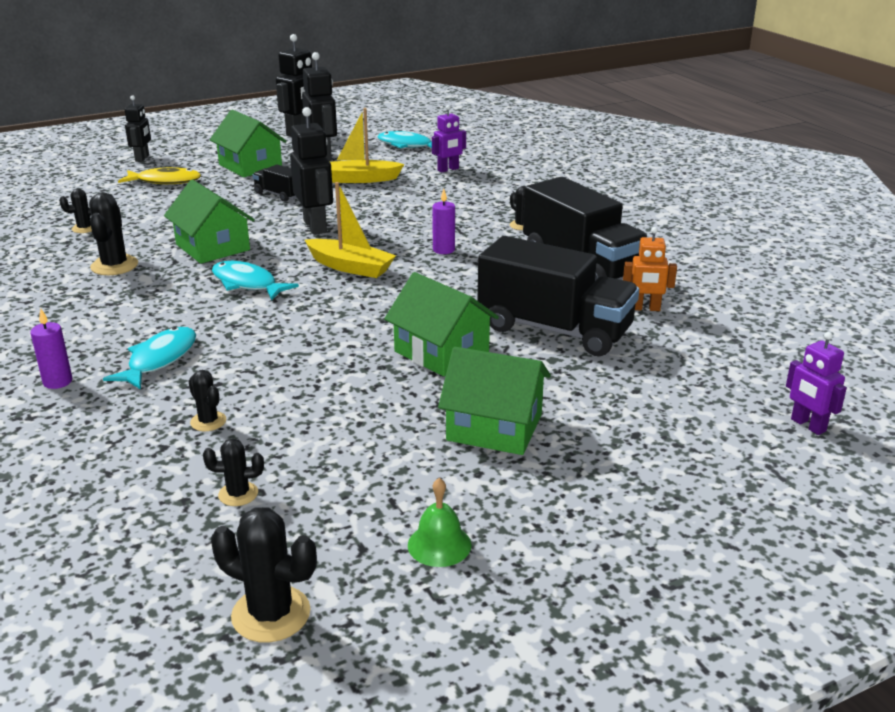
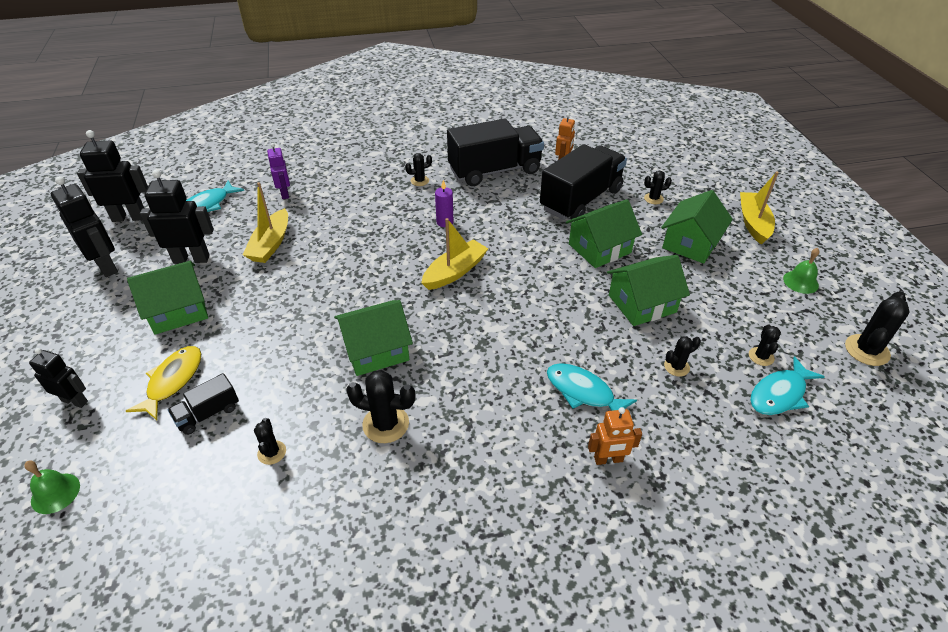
camera: 75 degrees left, 15 degrees up
(54, 173) = (55, 493): none -> green bell
(57, 381) = (608, 459): purple candle -> orange robot
(247, 284) = (463, 332): turquoise fish -> turquoise fish (779, 394)
(279, 195) = (274, 297): black truck -> black truck (208, 414)
(315, 226) = (364, 282): black robot -> black robot (129, 217)
(330, 390) = (642, 304): none -> green house
(595, 494) = (753, 223): none -> yellow boat
(602, 389) = (653, 199): none -> black cactus
(808, 425) = (693, 149): purple robot -> none

